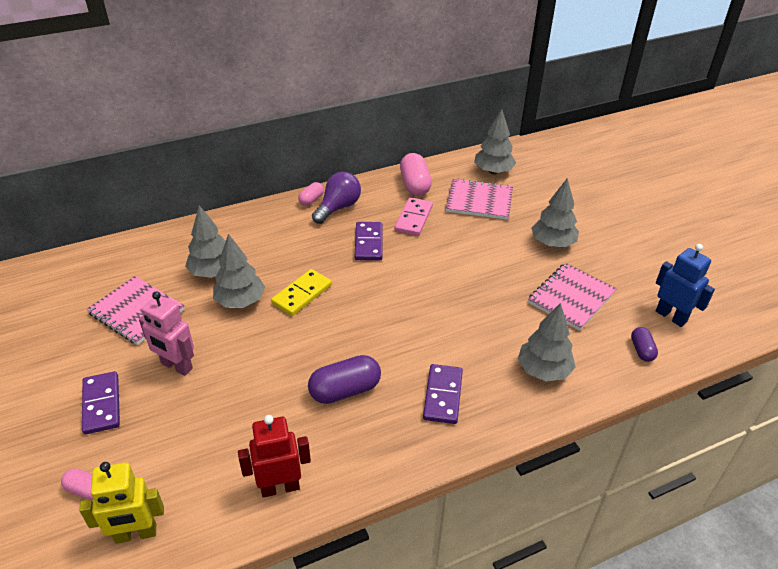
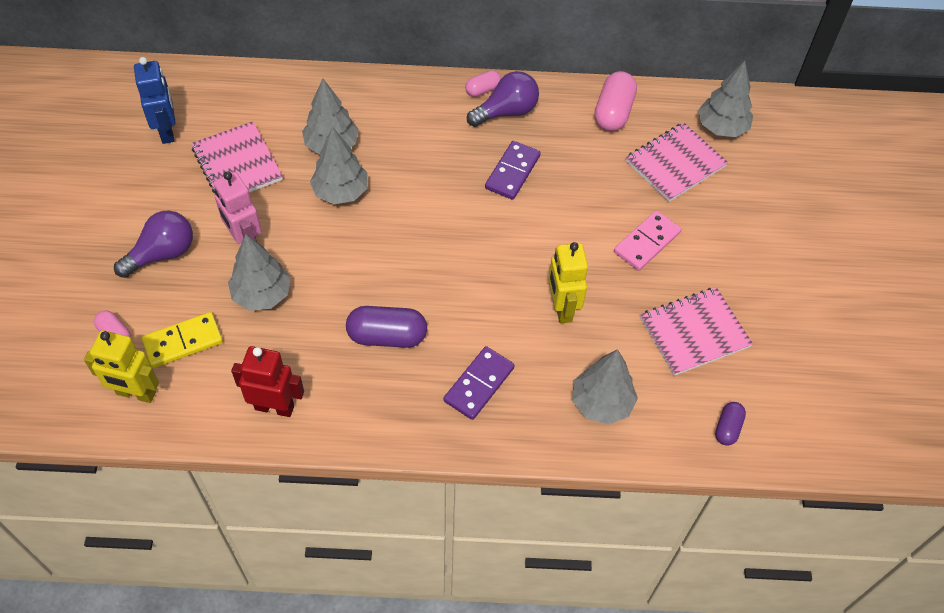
camera: 25 degrees right, 15 degrees up
(102, 404) = (162, 254): purple domino -> purple light bulb
(302, 294) = (406, 209): yellow domino -> yellow domino (183, 342)
(413, 218) = (582, 159): pink domino -> pink domino (646, 242)
(467, 317) = (561, 308): none -> yellow robot
(479, 201) = (675, 164): pink notebook -> pink notebook turned 75 degrees counterclockwise
(552, 243) = (724, 255): grey tree -> grey tree (262, 294)
(671, 316) = (794, 404): blue robot -> blue robot (167, 131)

